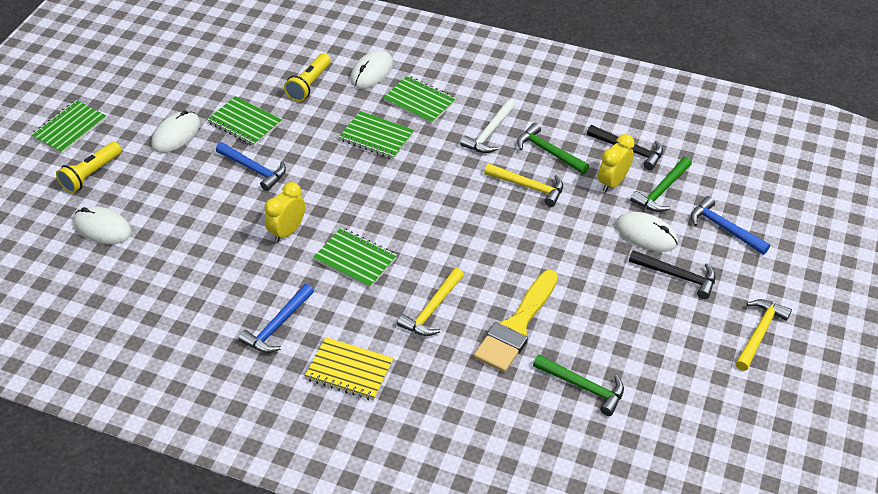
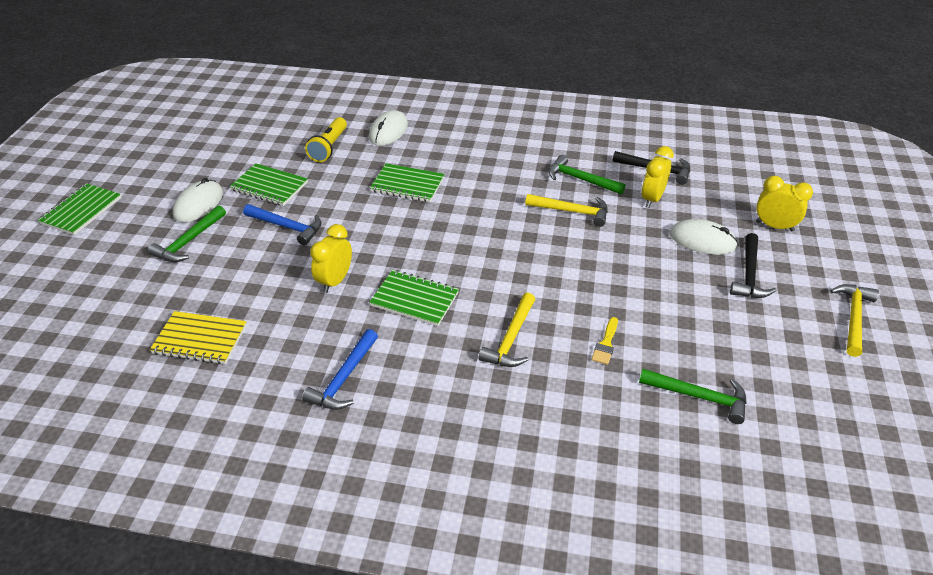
camera: 10 degrees left, 5 degrees down
(91, 174) = (109, 251): yellow flashlight -> none
(103, 228) = (127, 302): white mouse -> none
(349, 370) = (437, 416): yellow notebook -> yellow notebook (200, 339)
(419, 101) = (442, 150): green notebook -> none
(489, 133) = (518, 170): white hammer -> none
(516, 326) = (606, 344): yellow brush -> yellow brush, size x0.43
(661, 191) = (701, 201): green hammer -> green hammer (189, 241)
(677, 276) = (749, 274): black hammer -> black hammer turned 90 degrees clockwise
(724, 228) = (774, 226): blue hammer -> yellow clock

